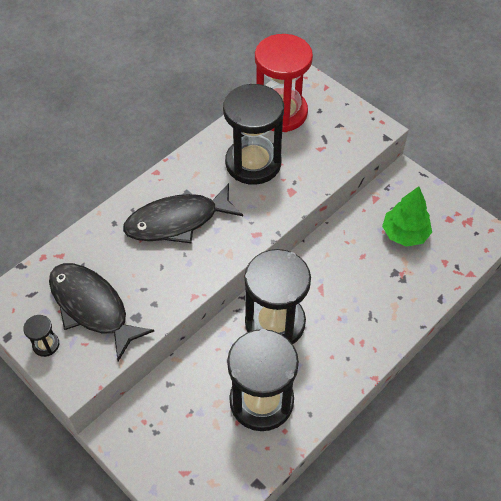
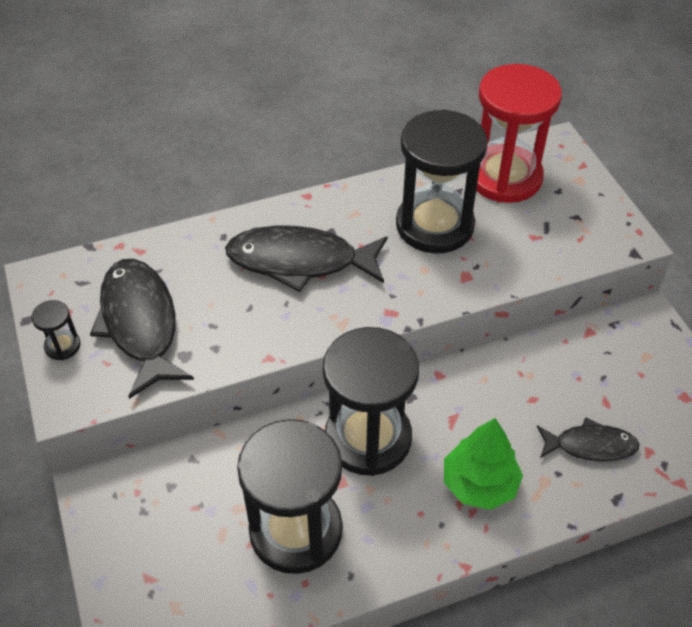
camera: 25 degrees right, 5 degrees down
(404, 234) = (608, 392): green tree -> green tree (479, 484)
(410, 272) = (590, 445): none -> black fish

